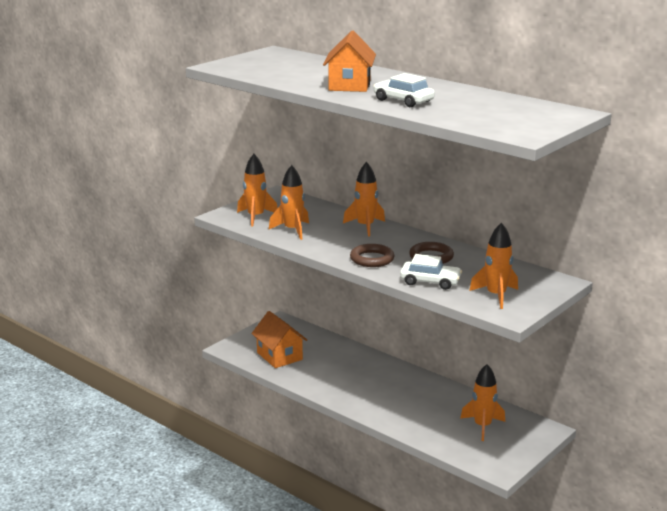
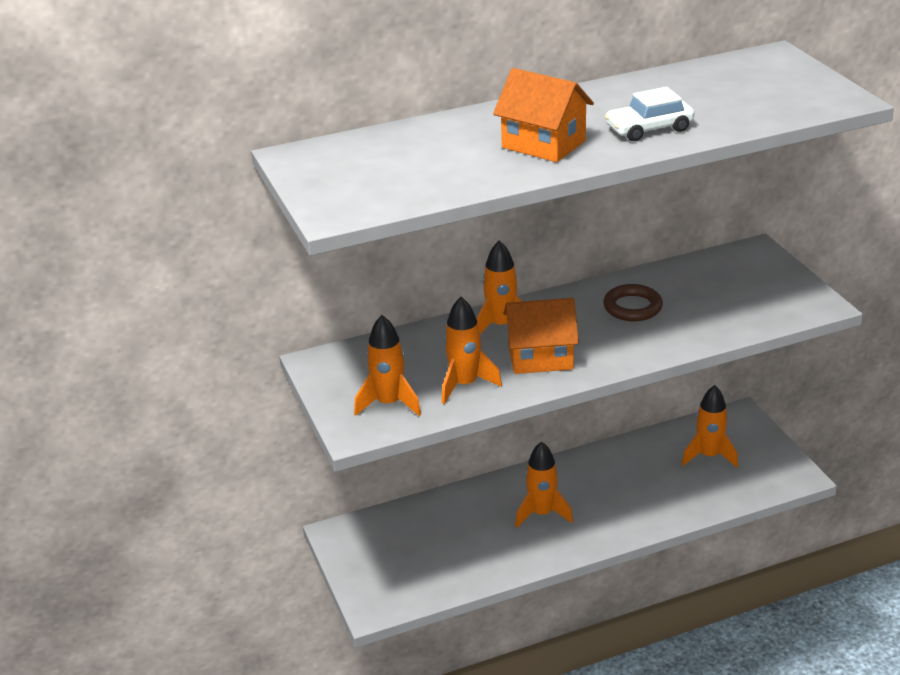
camera: 60 degrees left, 10 degrees up
(279, 356) = (434, 565): orange house -> orange house (540, 357)
(372, 259) = (608, 349): brown ring -> none
(430, 282) = (702, 329): white car -> none
(496, 296) = (767, 299): orange rocket -> orange rocket (542, 513)

